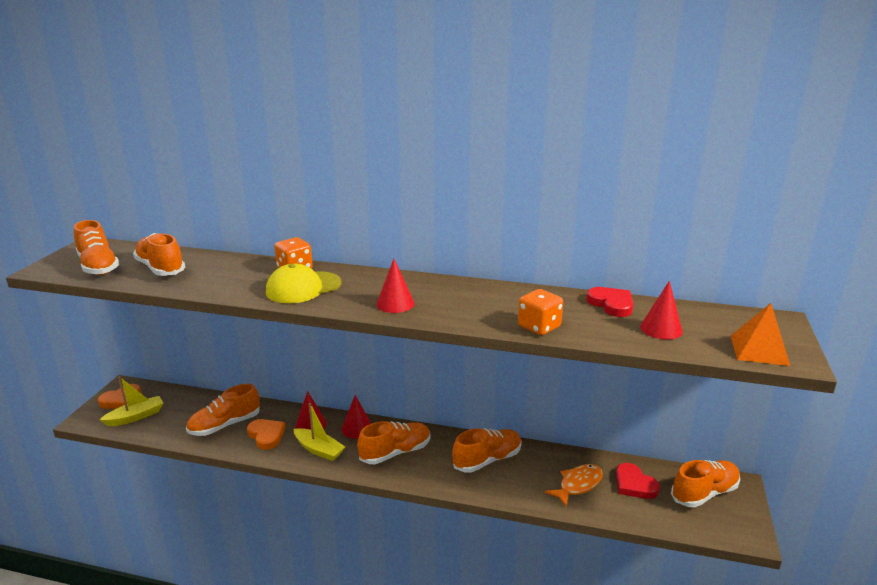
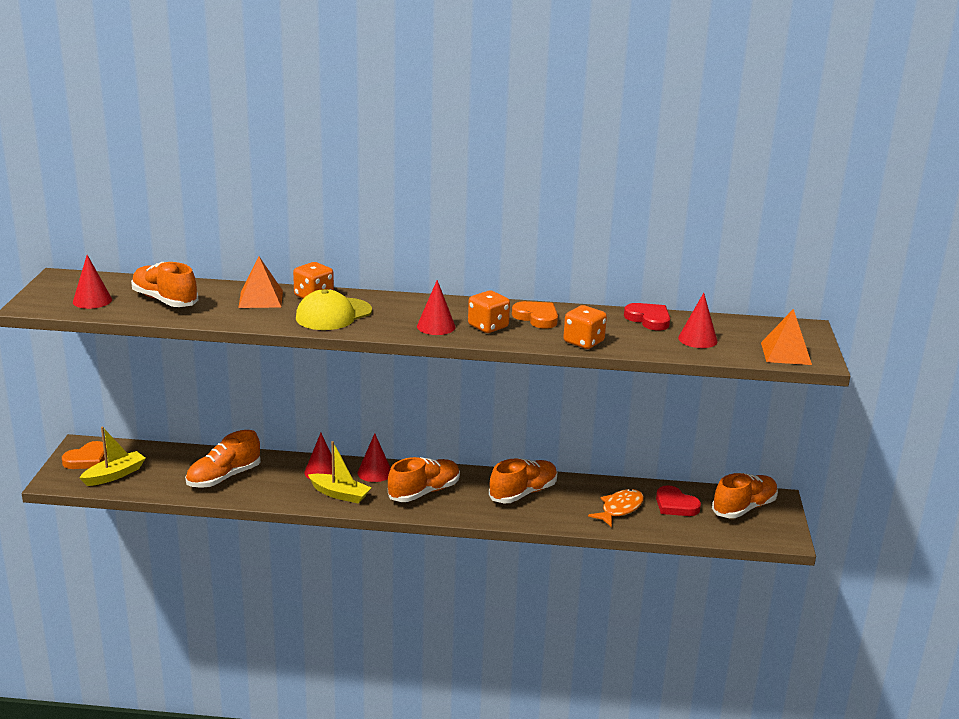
camera: 10 degrees left, 0 degrees up
(98, 266) = (92, 300): orange shoe -> red cone
(246, 270) = (261, 299): none -> orange pyramid
(266, 435) = (276, 484): orange heart -> orange heart (537, 317)
(446, 306) = (488, 326): none -> orange dice

